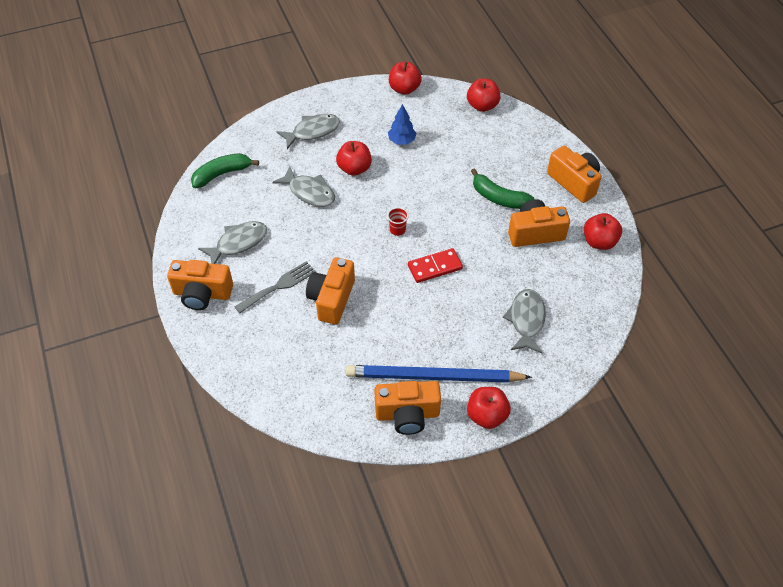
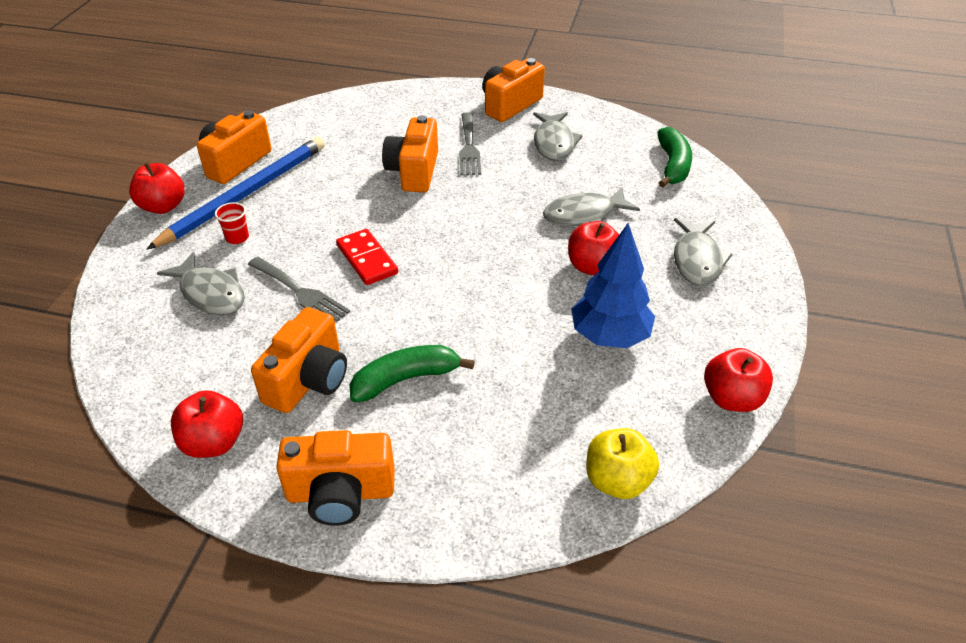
camera: 125 degrees right, 10 degrees down
(332, 299) = (414, 171): orange camera -> orange camera turned 135 degrees counterclockwise
(397, 230) = (453, 256): red cup -> red cup (237, 237)
(402, 141) = (609, 336): blue tree -> blue tree, size x1.64
(435, 267) = (367, 259): red domino -> red domino turned 45 degrees counterclockwise
(482, 106) = (617, 480): red apple -> yellow apple
(487, 278) = (300, 292): none -> grey fork

